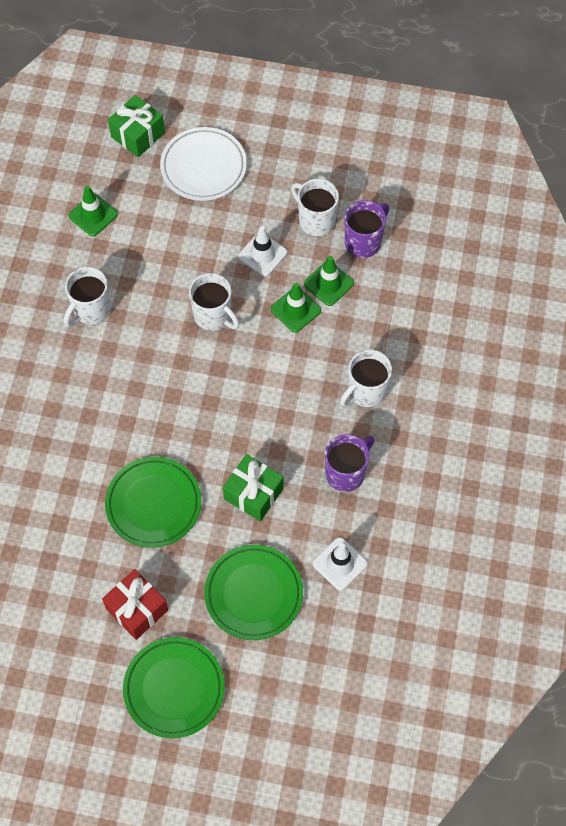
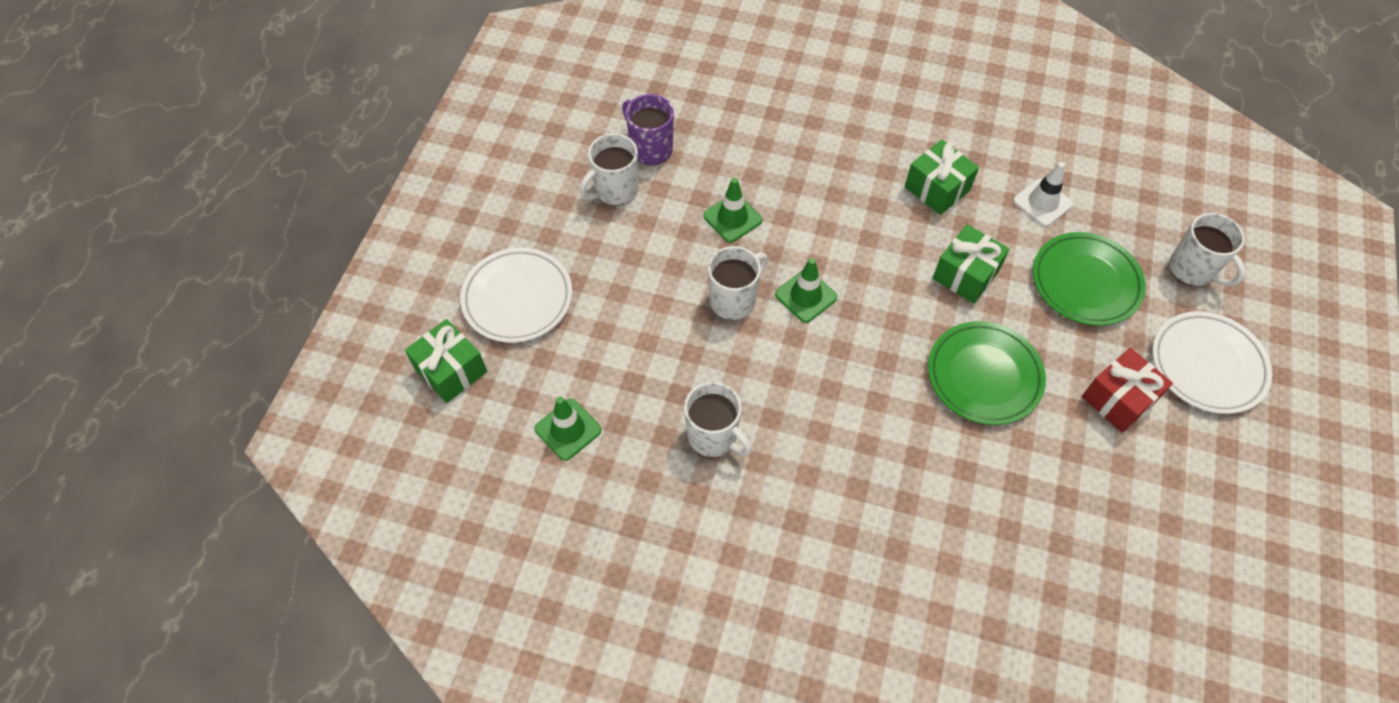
camera: 85 degrees left, 5 degrees down
(174, 689) = (1207, 365): green plate -> white plate
(262, 254) = (654, 245): white traffic cone -> none
(328, 283) = (701, 185): green traffic cone -> green traffic cone (806, 296)
(346, 473) = (937, 188): purple mug -> green gift
(366, 391) = (839, 163): white mug -> white mug (1192, 269)

